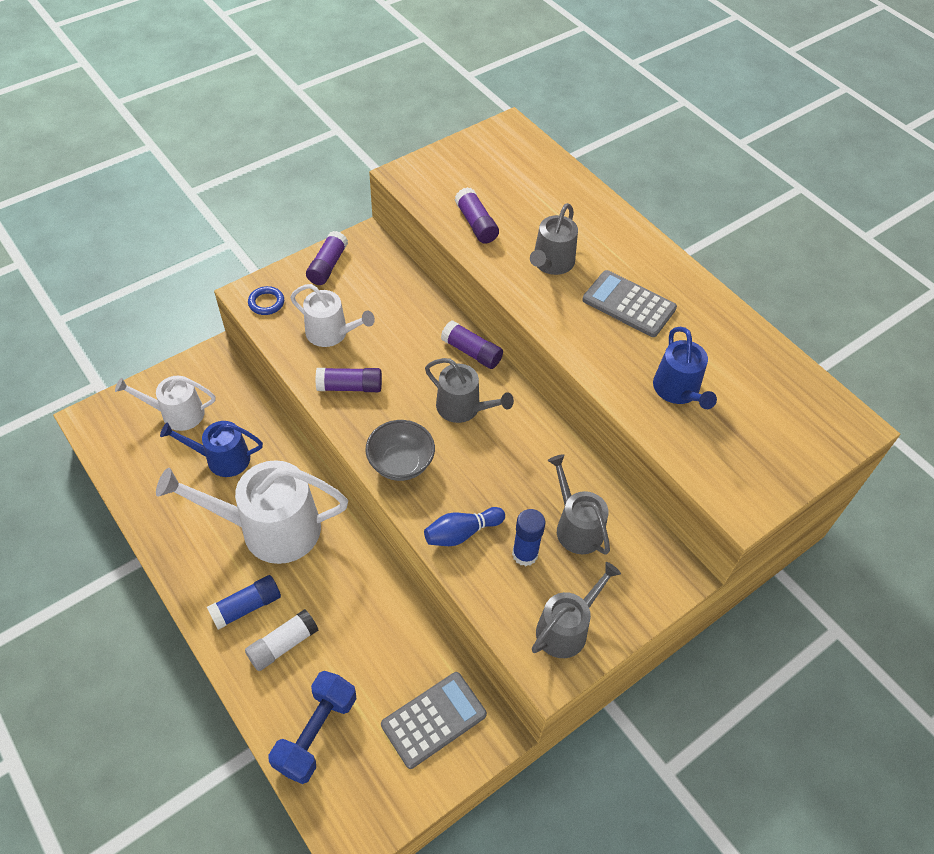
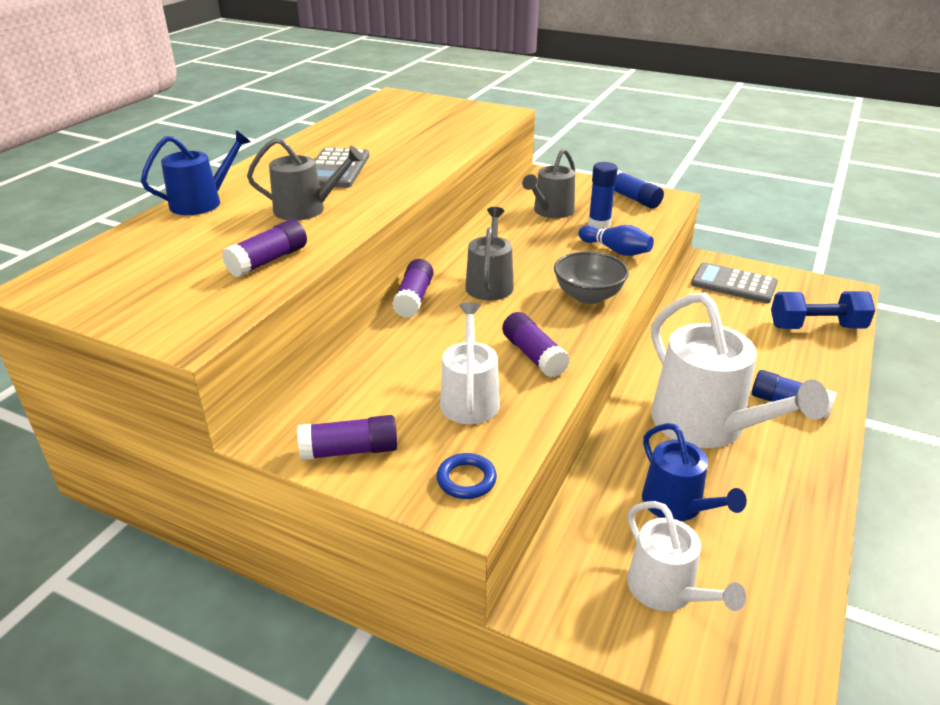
camera: 115 degrees left, 20 degrees down
(283, 645) = (787, 369): white glue stick -> none
(566, 628) = (633, 199): grey watering can -> blue glue stick
(678, 390) = (420, 140): blue watering can -> blue watering can (202, 202)

